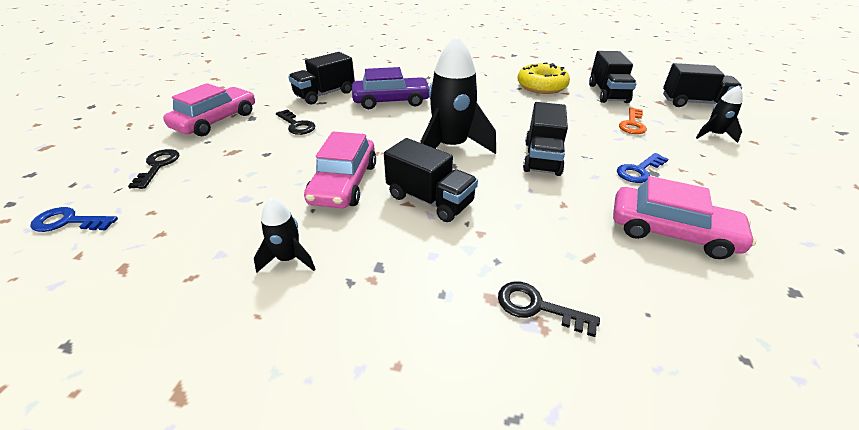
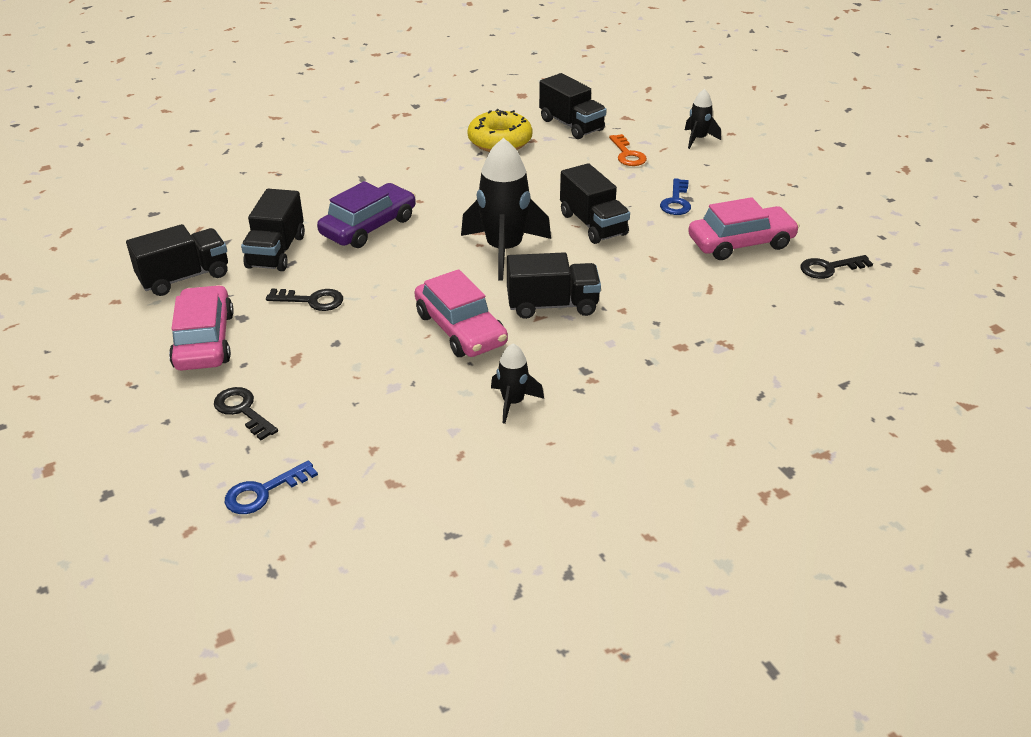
camera: 40 degrees left, 0 degrees up
(537, 307) = (712, 336): black key -> black key (829, 268)
(694, 103) = (654, 107): black truck -> black truck (184, 277)

